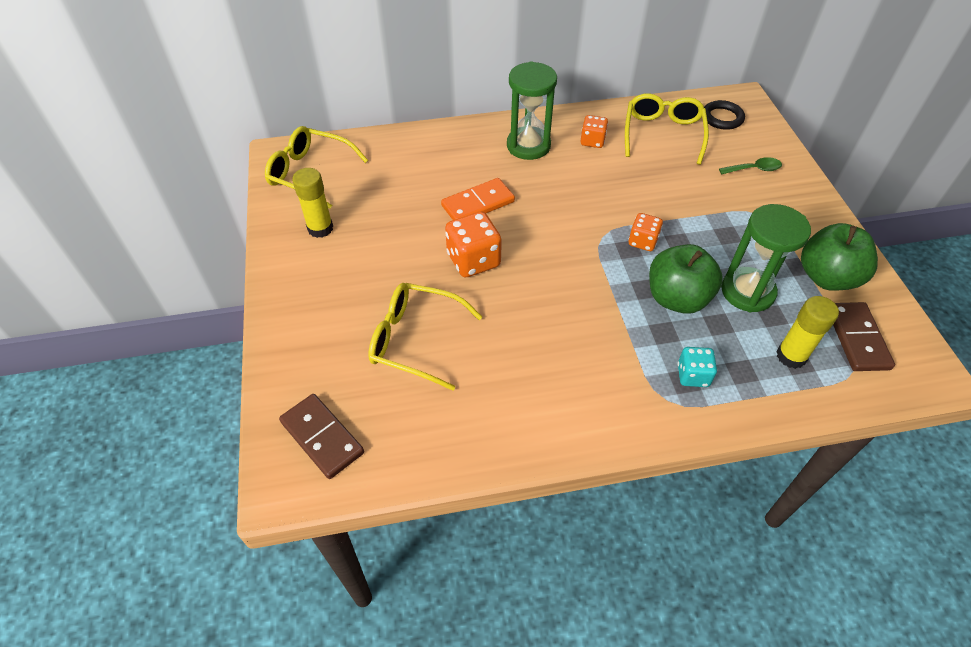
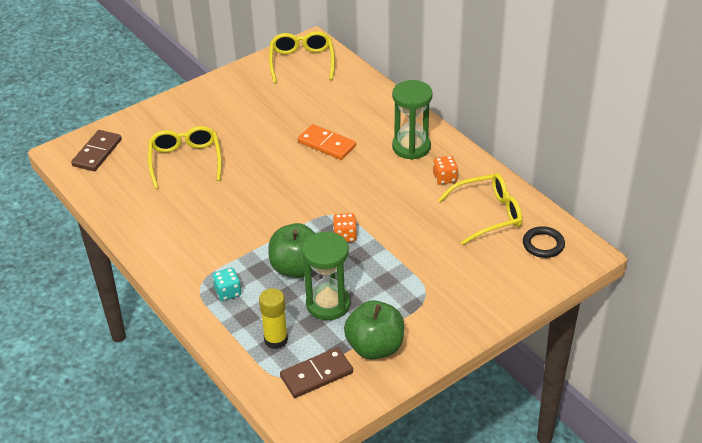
camera: 65 degrees right, 10 degrees down
(320, 228) = (254, 87): yellow glue stick -> none
(473, 260) = (269, 161): orange dice -> none
(754, 169) = (483, 279): green spoon -> none

